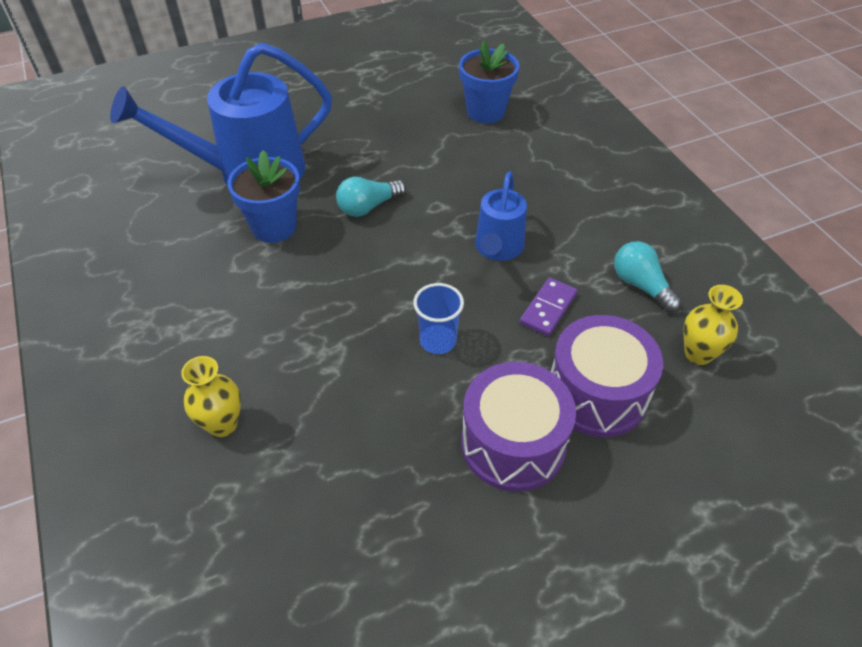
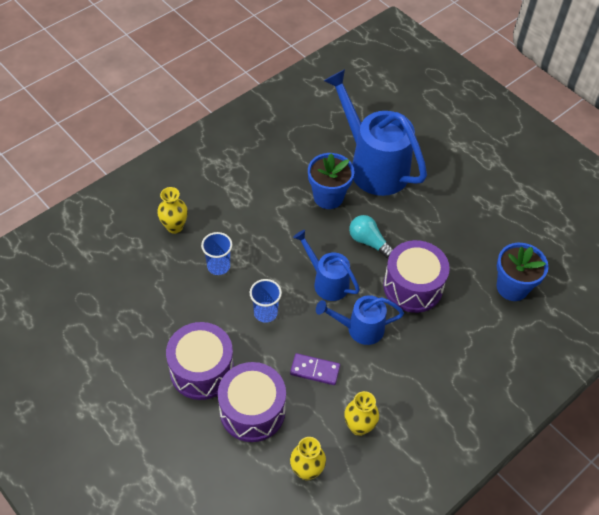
camera: 70 degrees right, 5 degrees up
(330, 380) = (218, 266): none -> blue cup
(412, 262) = (327, 281): none -> blue watering can
(453, 186) = (413, 287): none -> purple drum
(641, 285) = (359, 427): turquoise light bulb -> yellow vase

